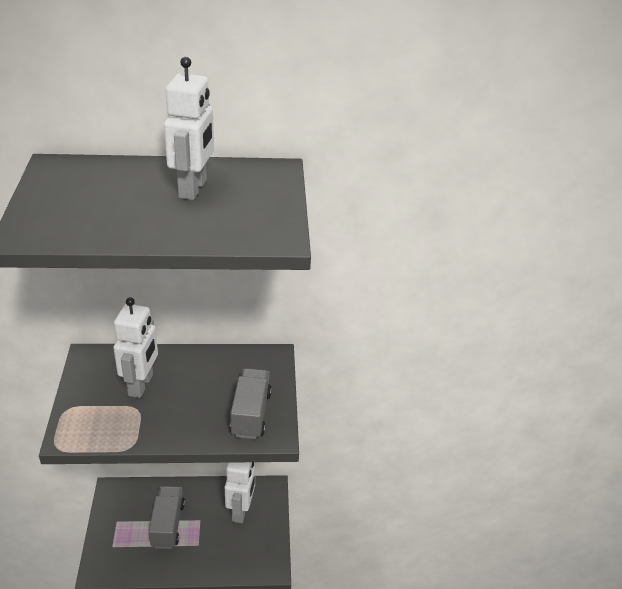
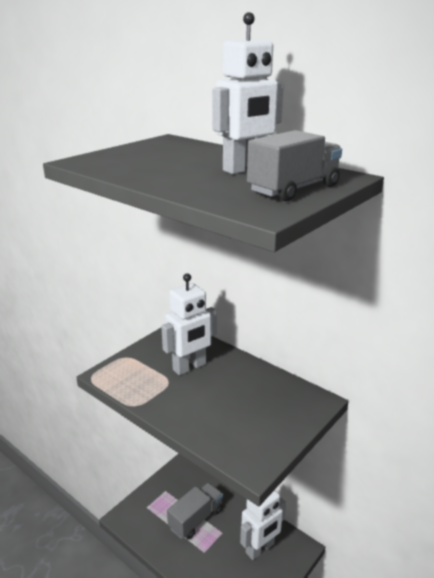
camera: 45 degrees right, 10 degrees down
(251, 414) = (250, 435): grey truck -> grey truck (293, 189)

